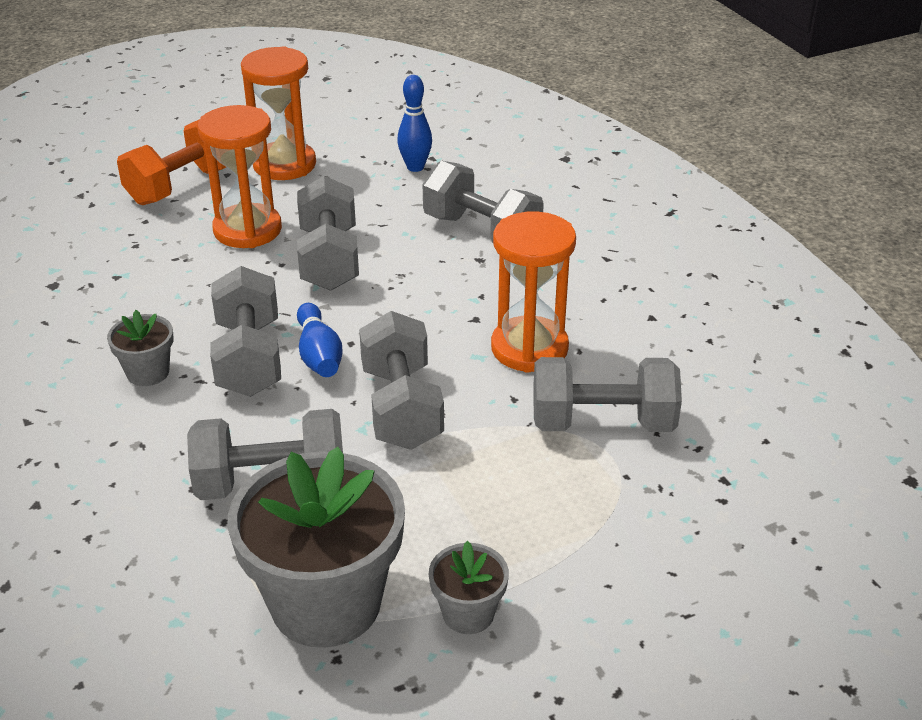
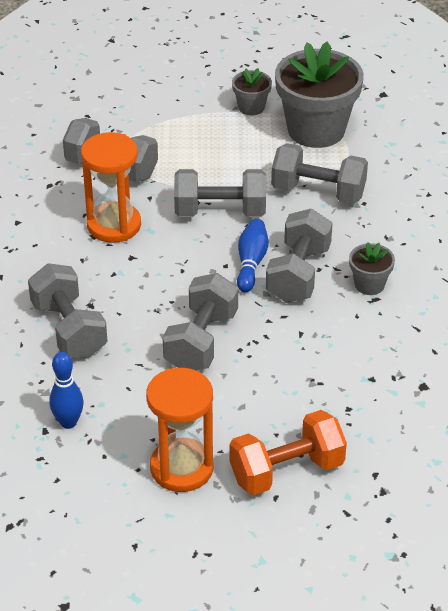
camera: 155 degrees left, 5 degrees up
(247, 230) = (250, 394): orange hourglass -> none
(401, 407) = (220, 212): grey dumbbell -> grey dumbbell turned 75 degrees clockwise

